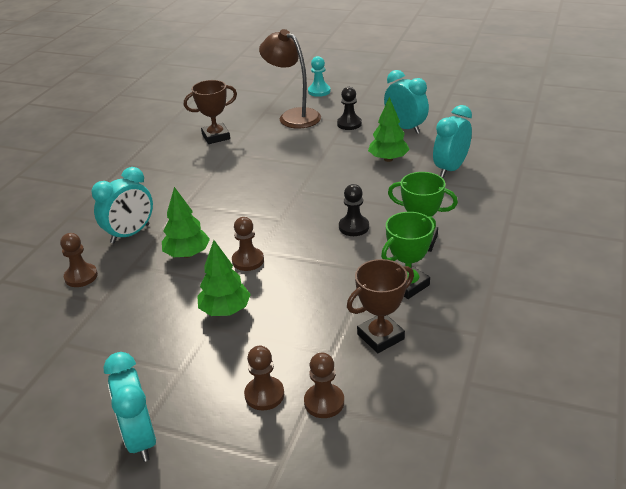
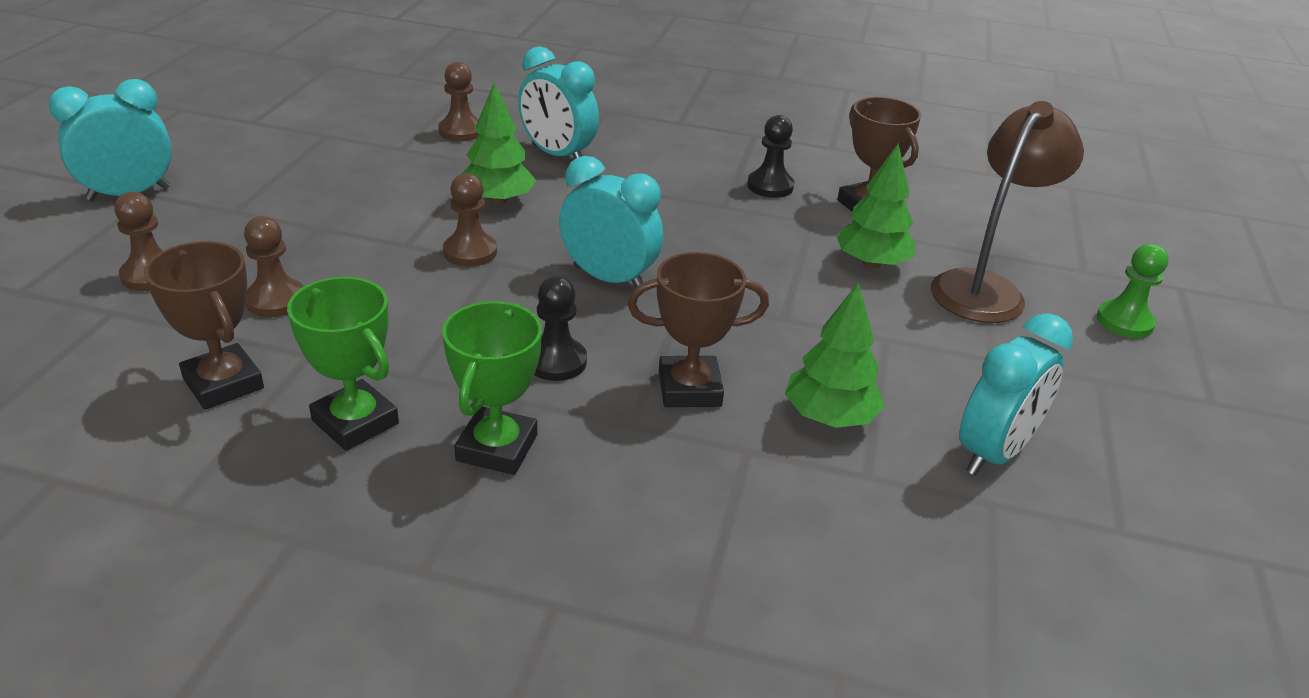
camera: 80 degrees right, 0 degrees up
(225, 310) = (350, 238): green tree -> green tree (871, 263)
(319, 91) = (1124, 321): turquoise pawn -> green pawn
(324, 402) = (105, 325): brown pawn -> brown pawn (275, 300)
(349, 124) = (979, 363): black pawn -> black pawn (770, 186)
(372, 191) = (689, 389): none -> brown trophy
(450, 169) = (802, 521): turquoise clock -> turquoise clock (608, 278)

